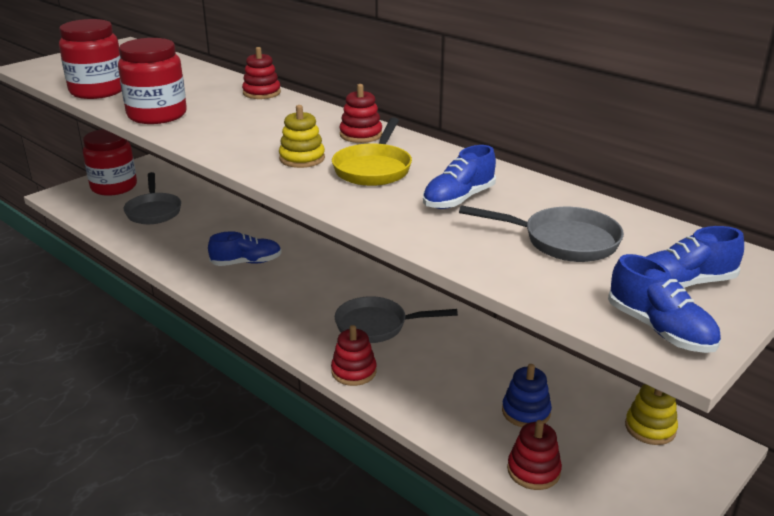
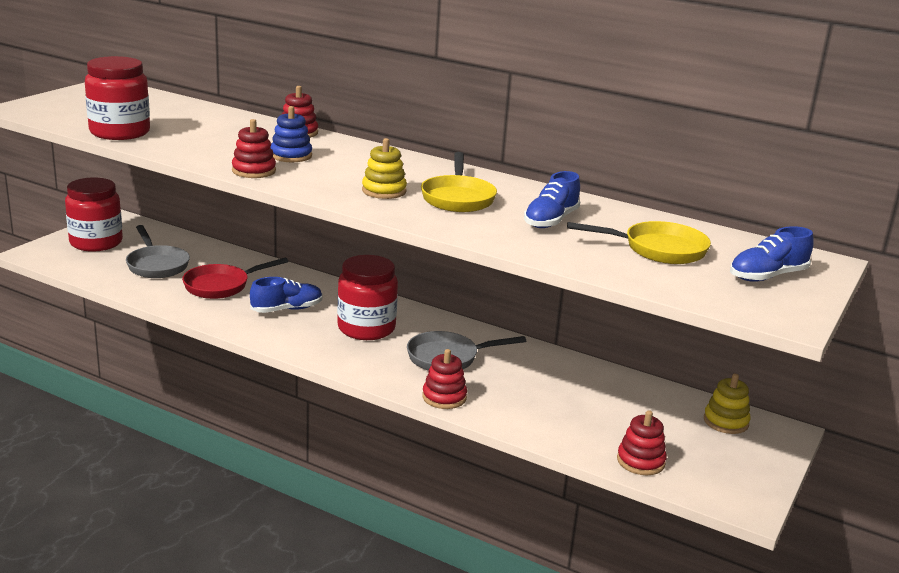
camera: 15 degrees left, 5 degrees down
(157, 115) = (205, 155): red jar -> red jar (366, 328)
(199, 235) = (221, 286): none -> red pan
(361, 135) = (425, 169): red stacking toy -> red stacking toy (254, 171)
(526, 412) = (616, 418): blue stacking toy -> blue stacking toy (291, 156)
(563, 241) = (658, 249): grey pan -> yellow pan
(660, 329) = (765, 307): blue shoe -> none

